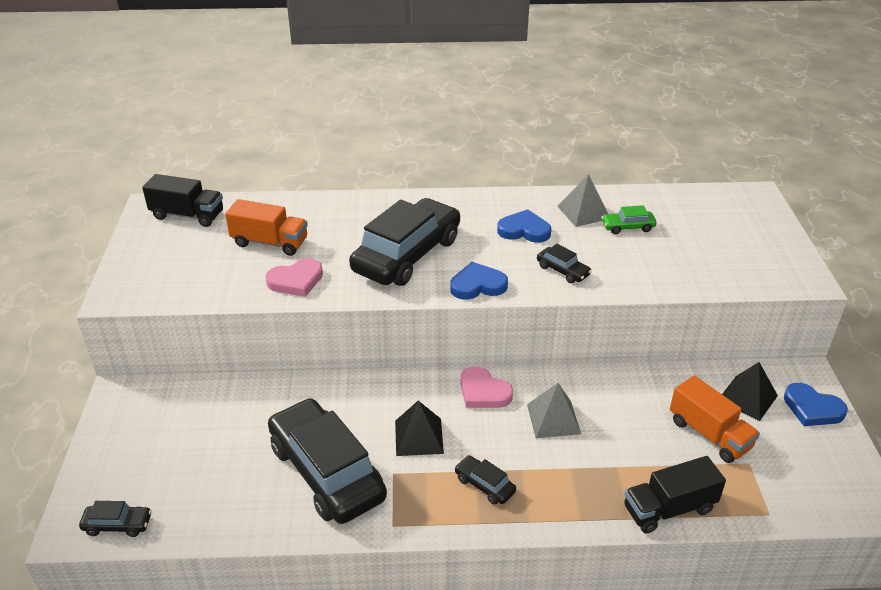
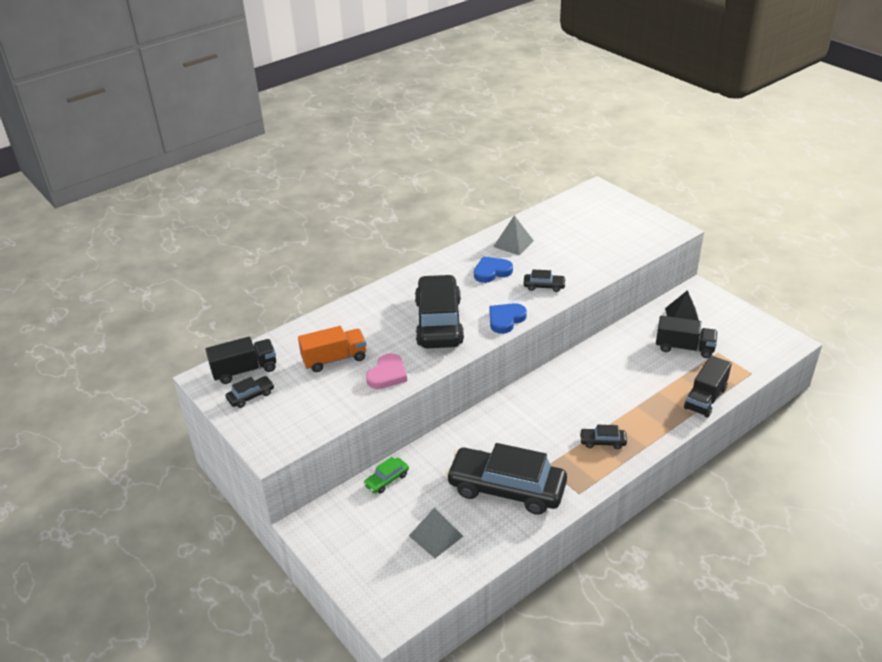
camera: 35 degrees left, 0 degrees up
(118, 525) = (415, 598): black car -> black car (251, 396)
(419, 437) = (536, 437): black pyramid -> none
(483, 392) = (543, 391): pink heart -> none
(553, 419) = (598, 384): grey pyramid -> grey pyramid (435, 536)
(627, 227) = (549, 241): green car -> green car (386, 480)
(709, 434) = (684, 347): orange truck -> black truck
(812, 408) = (718, 306): blue heart -> none

